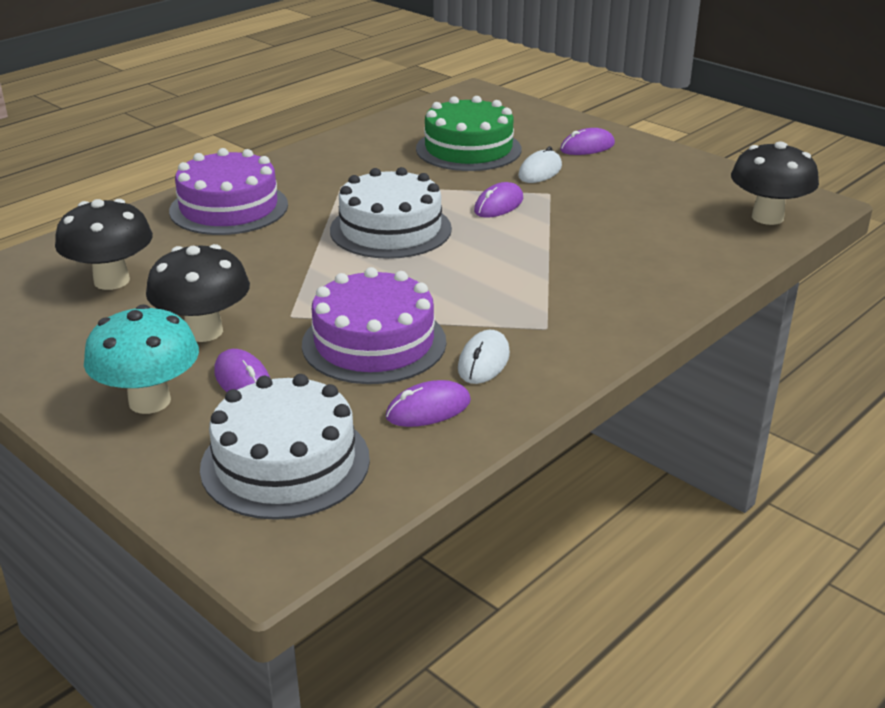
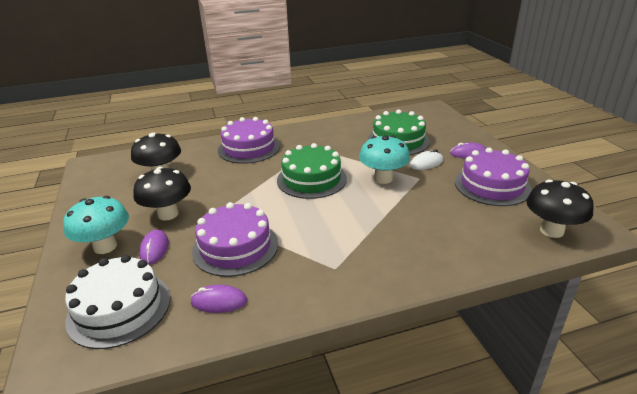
camera: 30 degrees right, 0 degrees up
(390, 229) = (311, 179): white cake -> green cake
(484, 361) = (278, 279): white mouse -> none
(498, 205) = (383, 179): purple mouse -> turquoise mushroom
(654, 181) = (492, 185): none -> purple cake

